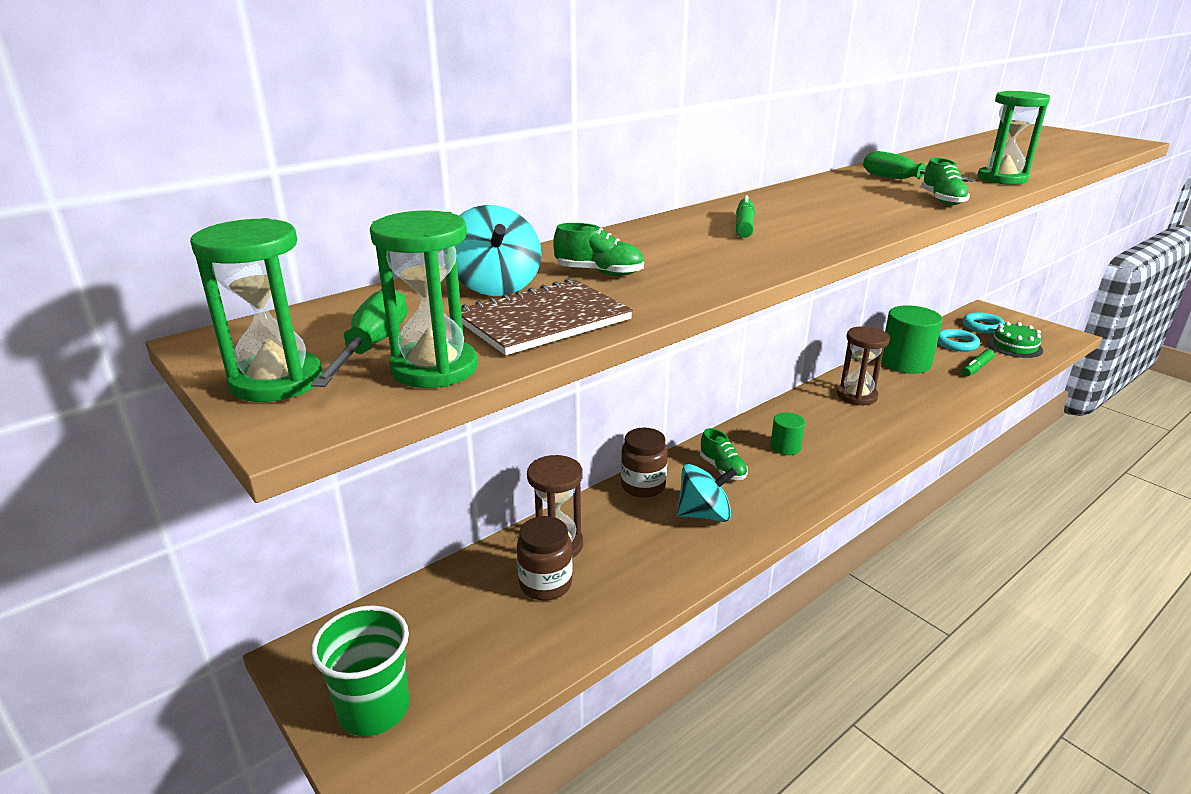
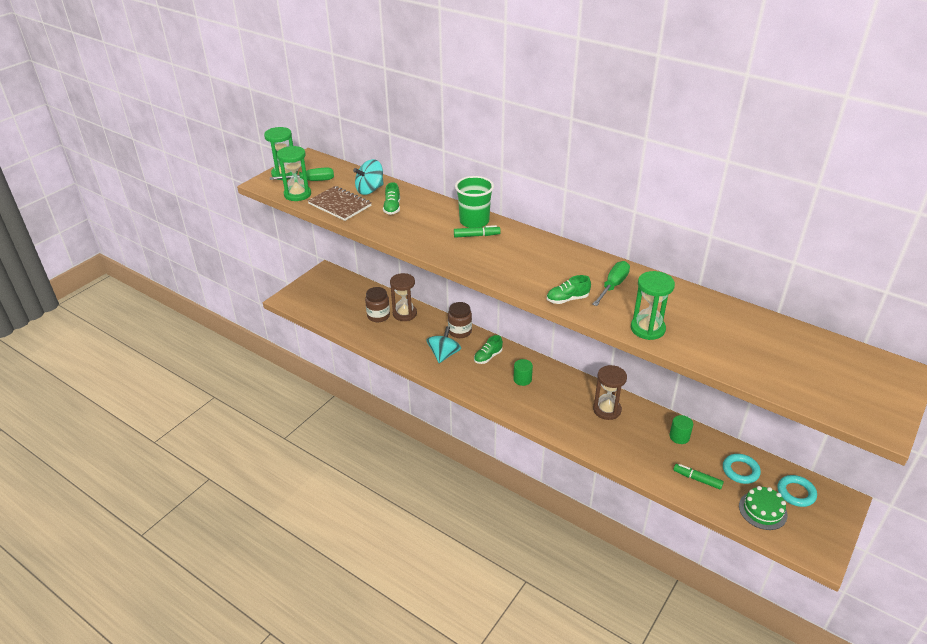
camera: 75 degrees right, 10 degrees up
(374, 709) = (307, 293): green cup -> green cup (474, 221)
(704, 514) = (444, 355): turquoise spinning top -> turquoise spinning top turned 135 degrees counterclockwise
(905, 363) = (679, 437): green cylinder -> green cylinder, size x0.51

